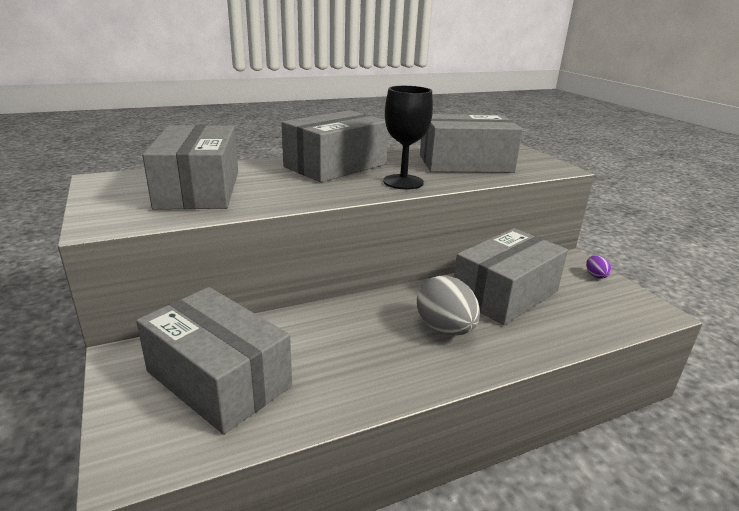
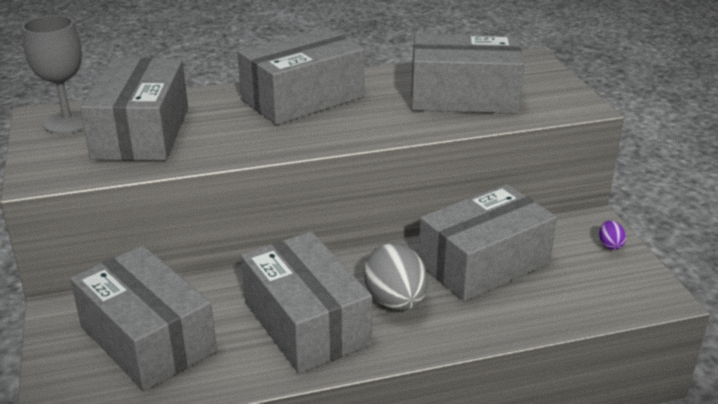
camera: 10 degrees right, 5 degrees up
(126, 183) = (68, 122): none -> grey goblet
(371, 353) = (306, 323): none -> grey box
(403, 182) = (372, 126): black goblet -> none

